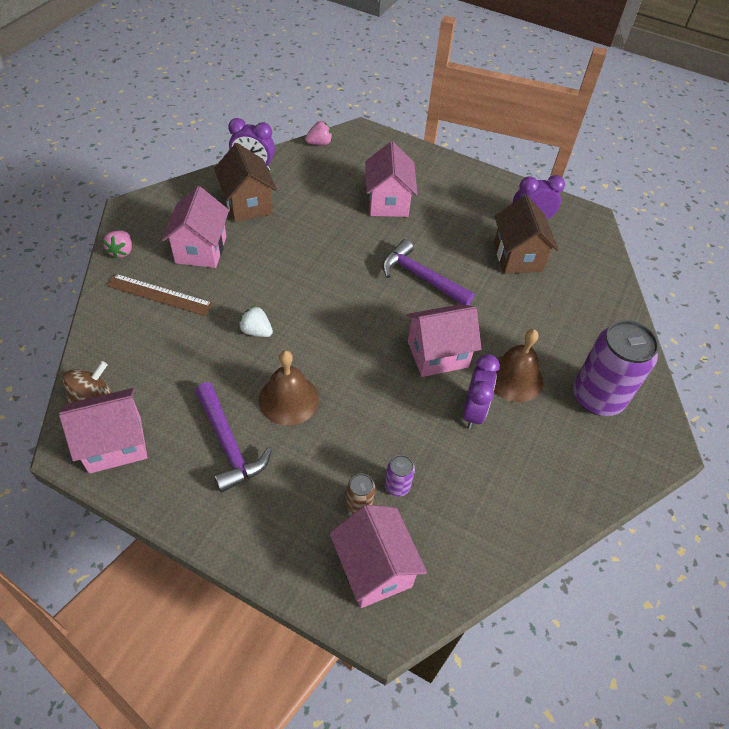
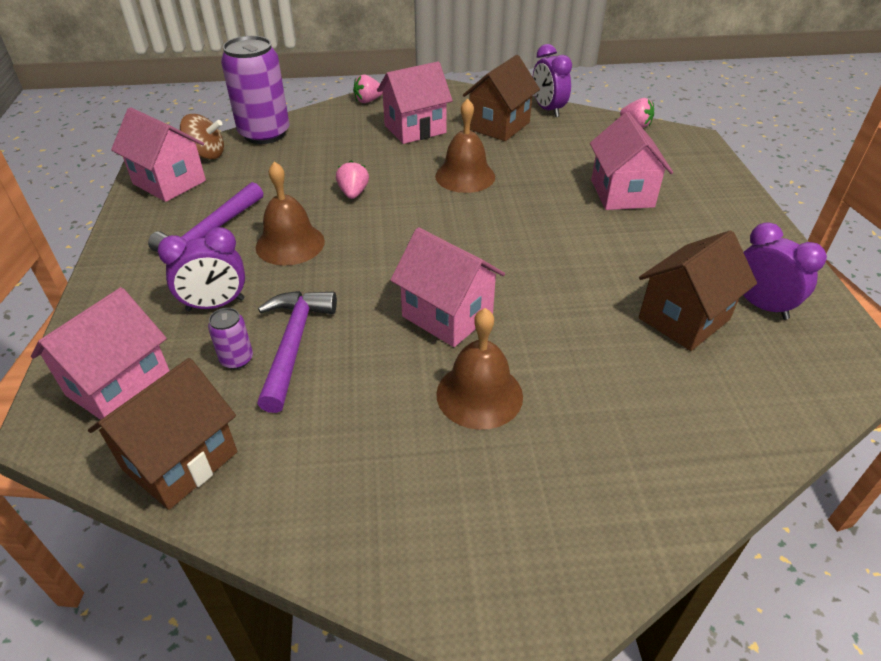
camera: 60 degrees right, 10 degrees down
(159, 295) = (342, 134): brown ruler -> none
(256, 331) = (353, 193): white strawberry -> pink strawberry
(295, 260) = (465, 176): none -> brown bell
(359, 504) = (195, 341): brown can -> none
(388, 202) = (622, 193): pink house -> pink house turned 60 degrees counterclockwise
(421, 277) = (545, 258): purple hammer -> purple hammer (293, 344)
(472, 553) = (180, 461): none -> brown house
(473, 411) = (391, 378): purple clock -> purple clock (215, 305)
(597, 397) = (534, 497): purple can -> purple can (264, 134)

